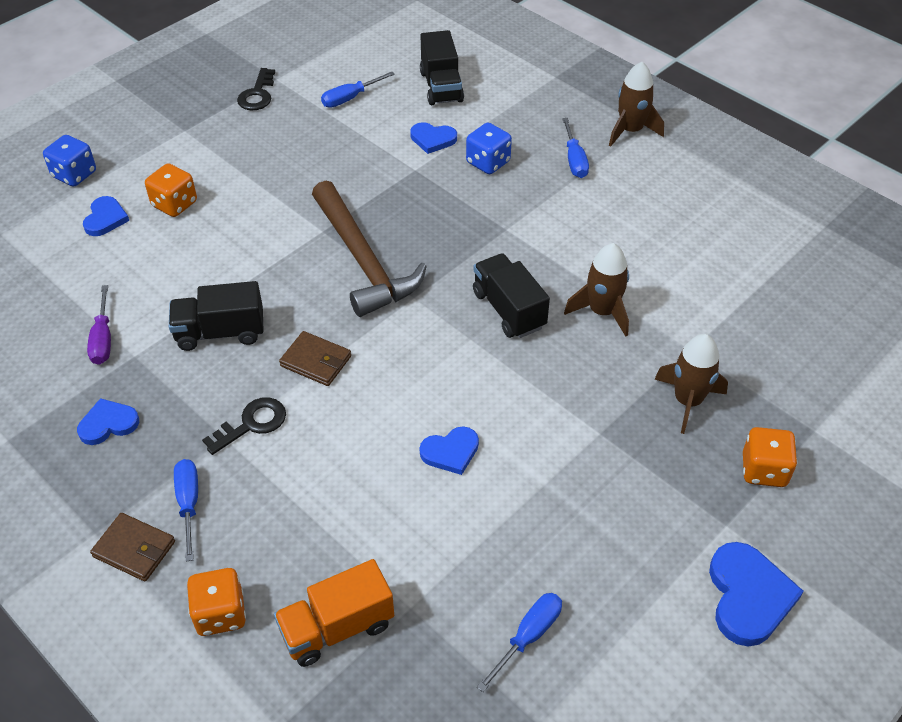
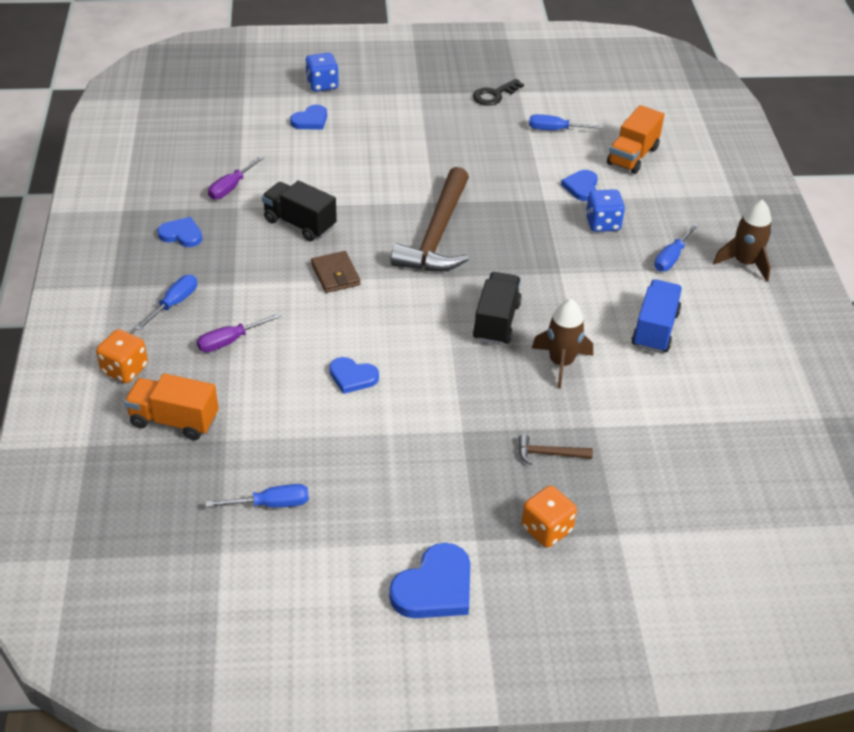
camera: 40 degrees right, 5 degrees down
(134, 549) = (120, 307): brown wallet -> none
(174, 204) = (360, 134): orange dice -> none
(252, 424) = (257, 285): black key -> none
(294, 501) = (230, 341): none -> purple screwdriver
(433, 139) = (581, 187): blue heart -> blue heart turned 45 degrees clockwise
(441, 87) = (632, 156): black truck -> orange truck
(634, 232) = (655, 329): none -> blue truck
(687, 401) = (549, 454): brown rocket -> brown hammer

